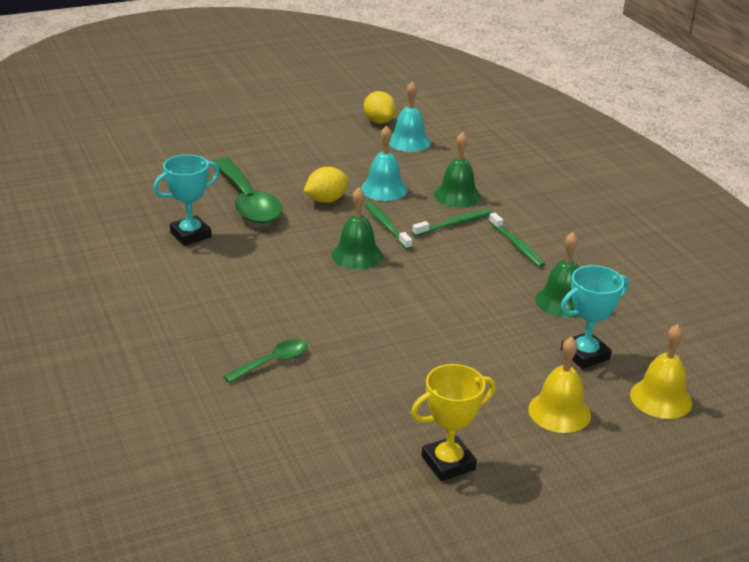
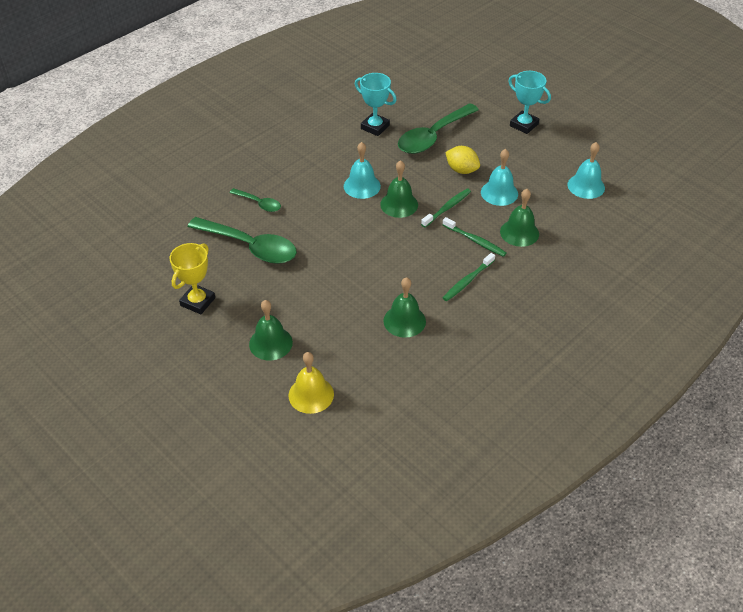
camera: 70 degrees right, 15 degrees up
(301, 272) = (362, 186): none -> turquoise bell
(360, 389) = (250, 247): none -> green spoon
(379, 121) = (606, 162): yellow lemon -> none
(448, 463) = (198, 302): yellow trophy -> yellow trophy turned 75 degrees clockwise
(559, 412) = (270, 343): yellow bell -> green bell
(585, 355) = (343, 345): turquoise trophy -> turquoise trophy (524, 125)

